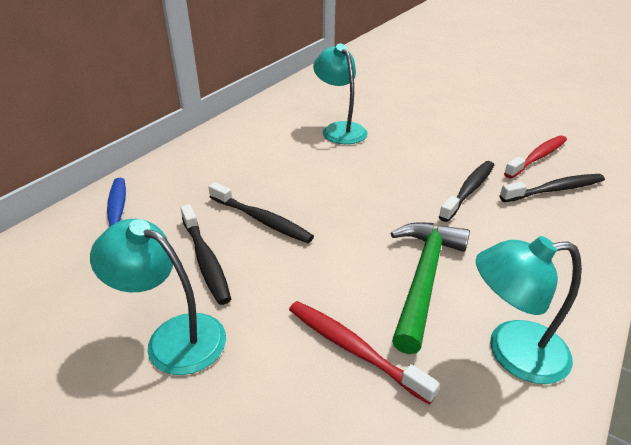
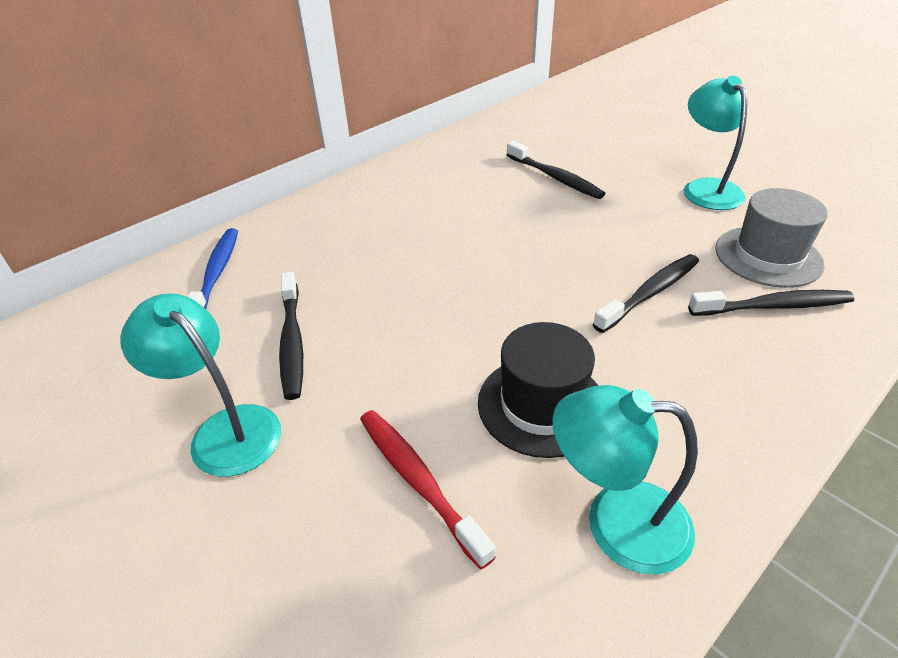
camera: 15 degrees right, 5 degrees up
(261, 219) = (373, 299): black toothbrush -> black toothbrush (554, 177)
(340, 129) = (513, 190): turquoise lamp -> turquoise lamp (706, 188)
(424, 278) = (541, 405): green hammer -> black hat
(537, 157) = (768, 256): red toothbrush -> grey hat

